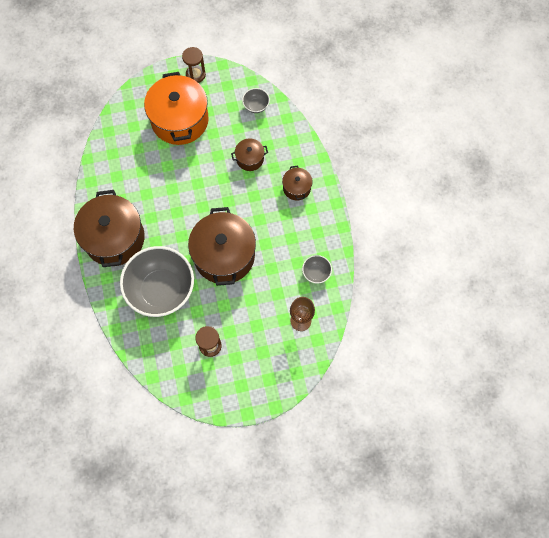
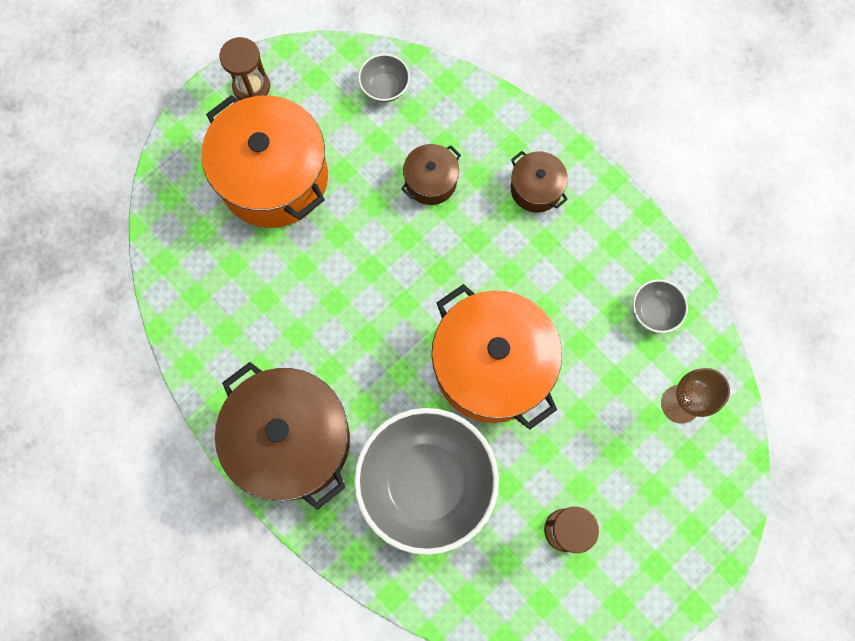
camera: 30 degrees left, 5 degrees up
(224, 255) = (492, 366): brown pot -> orange pot

